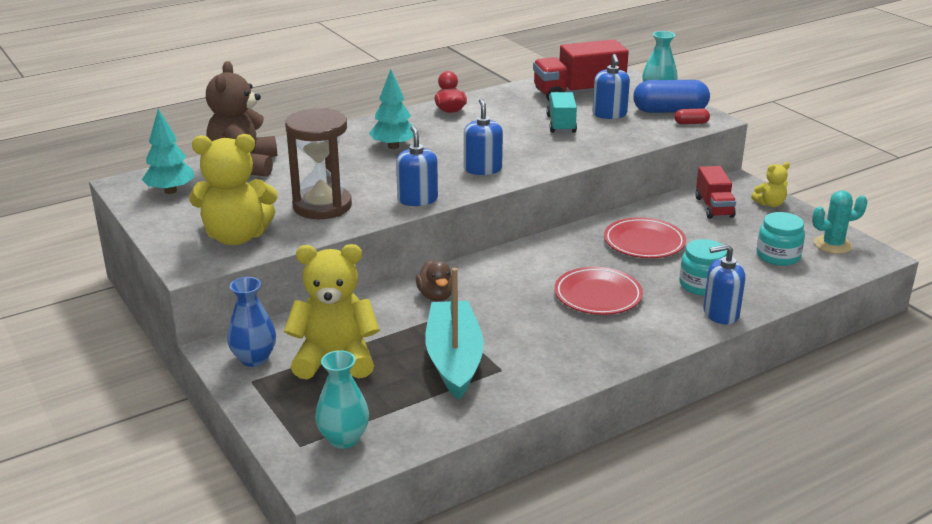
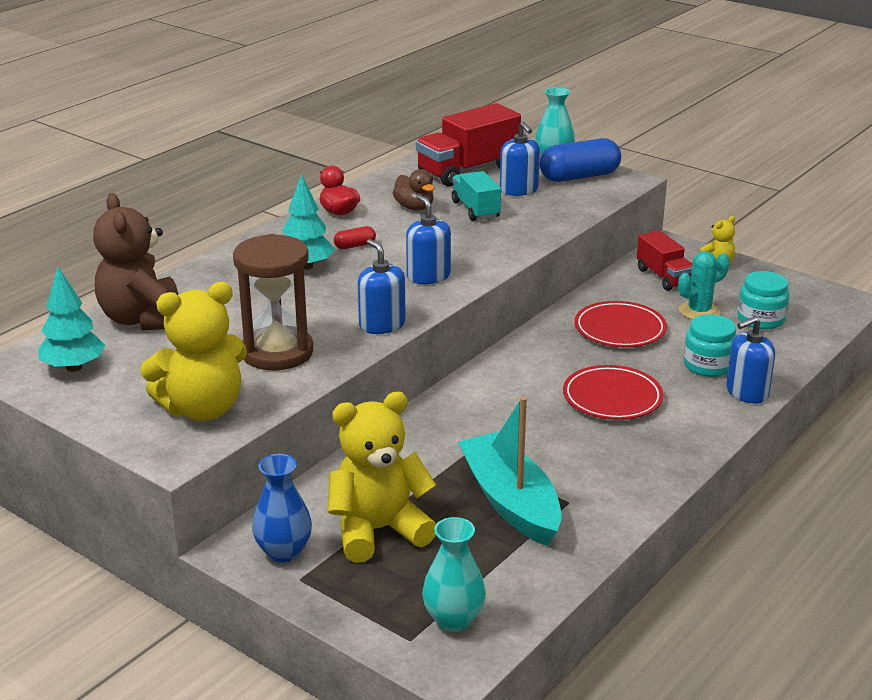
camera: 20 degrees left, 0 degrees up
(436, 296) = (440, 433): brown duck -> brown duck (414, 207)
(691, 123) = (611, 187): red capsule -> red capsule (355, 246)
(832, 245) = (804, 297): turquoise cactus -> turquoise cactus (699, 311)

